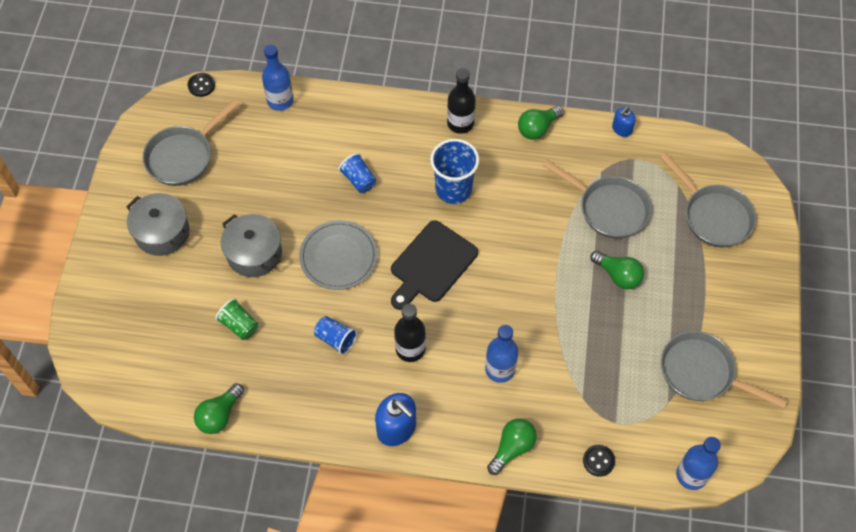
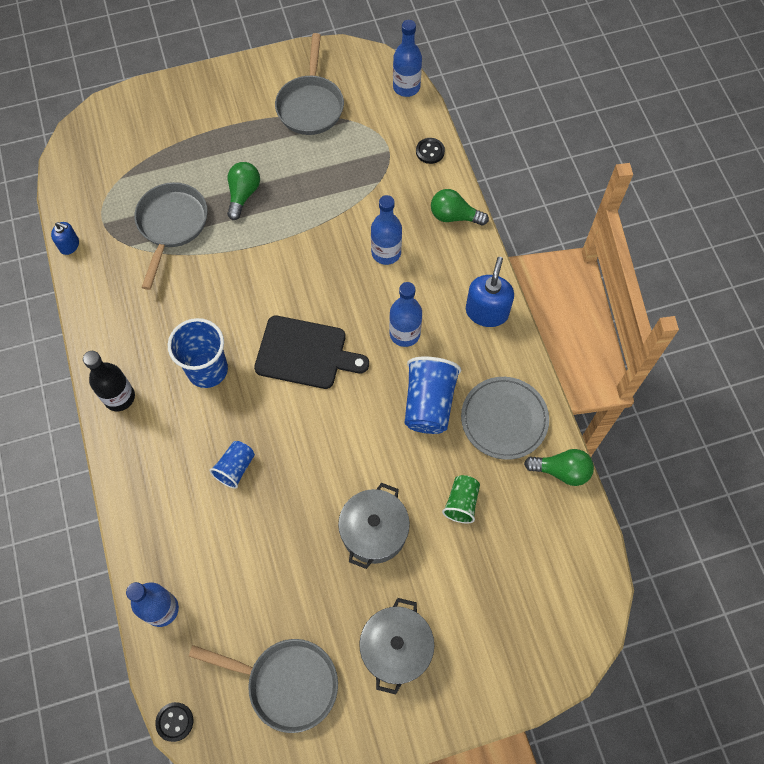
camera: 115 degrees left, 5 degrees up
(335, 339) = (429, 403): blue cup -> blue cup, size x1.71
(338, 257) = (338, 444): grey plate -> grey plate (504, 419)
(410, 349) = (404, 333): black bottle -> blue bottle
(537, 128) = (97, 320): green light bulb -> none
(713, 216) = (144, 141): grey pan -> none

